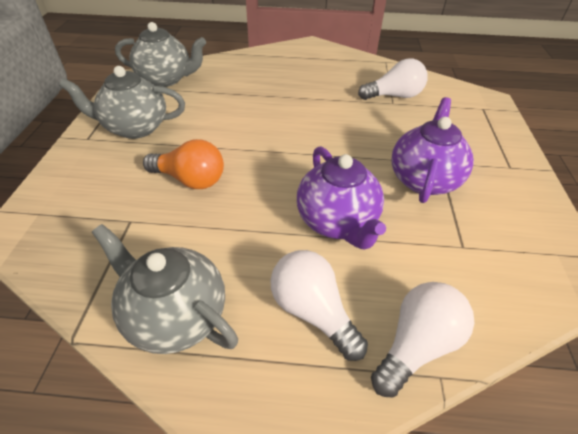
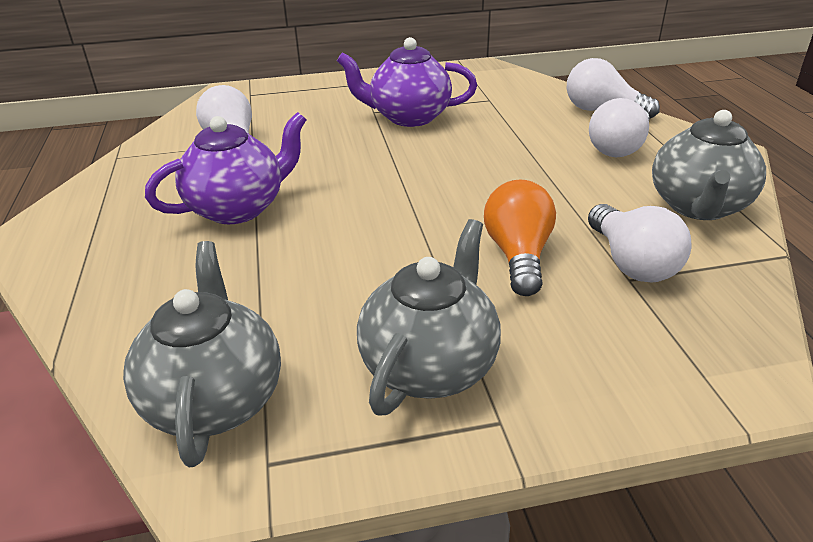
camera: 105 degrees left, 10 degrees down
(135, 128) = (430, 365): grey teapot -> grey teapot turned 135 degrees counterclockwise
(142, 229) = (631, 263): none -> white light bulb
(337, 222) = (508, 150): purple teapot -> purple teapot (239, 208)

